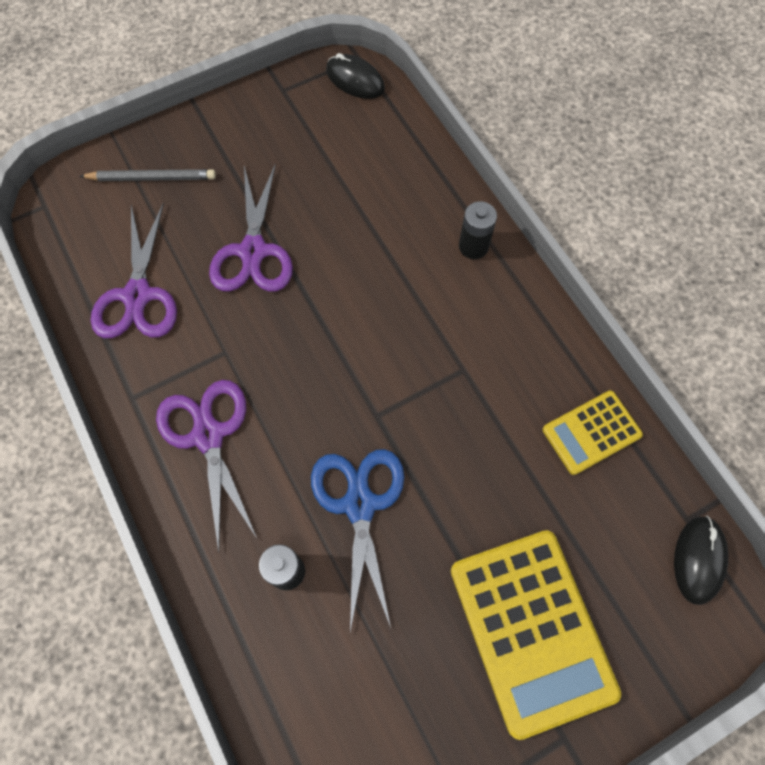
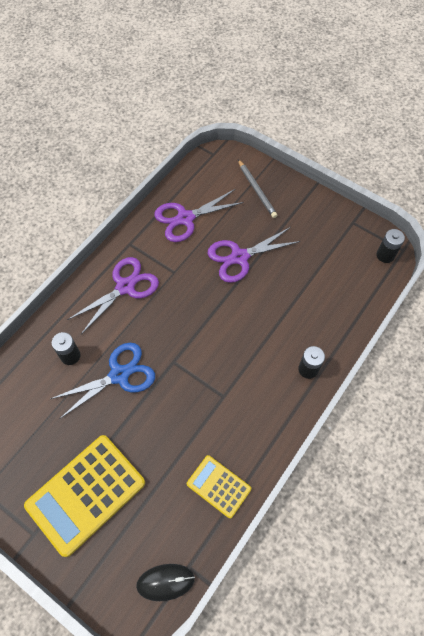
camera: 65 degrees right, 5 degrees down
(355, 80) = (385, 255): black mouse -> black battery

